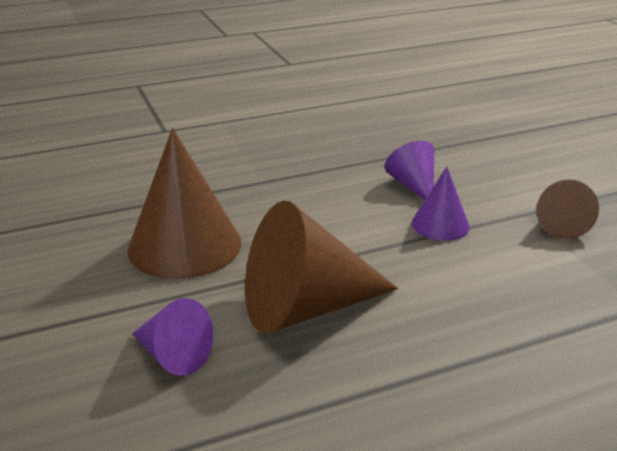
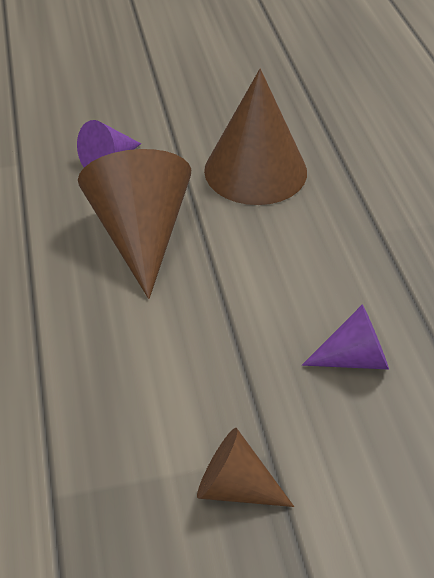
camera: 100 degrees right, 15 degrees up
(440, 224) = (257, 361): purple cone -> none

